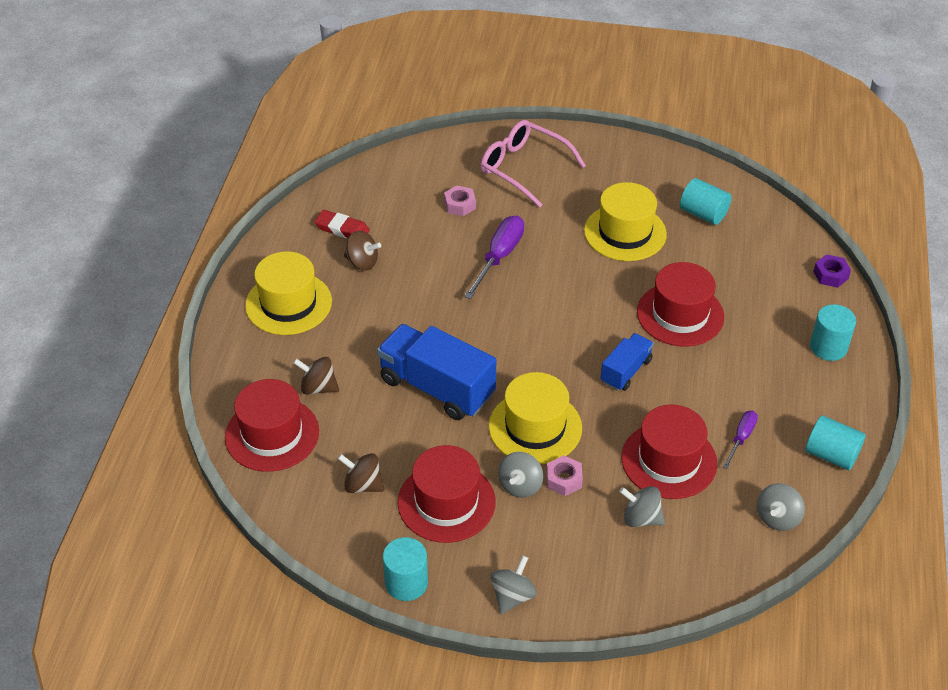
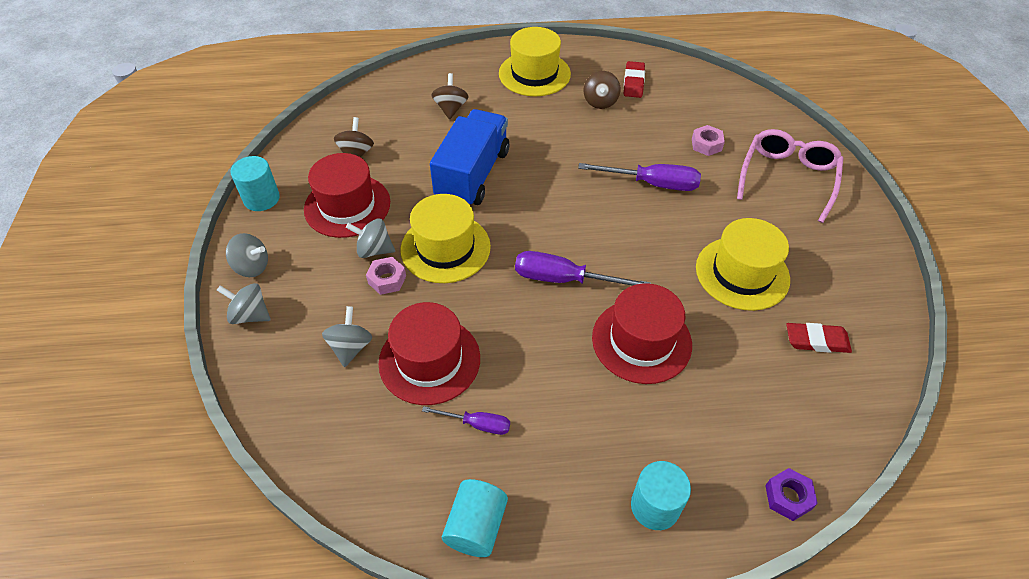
camera: 75 degrees right, 5 degrees up
(272, 434) = (396, 96): red hat -> none
(600, 348) = (564, 279): none -> purple screwdriver
(626, 371) = (540, 305): blue truck -> none
(703, 214) = (816, 340): turquoise cylinder -> red eraser
(777, 518) = (370, 475): grey spinning top -> grey spinning top (250, 315)

